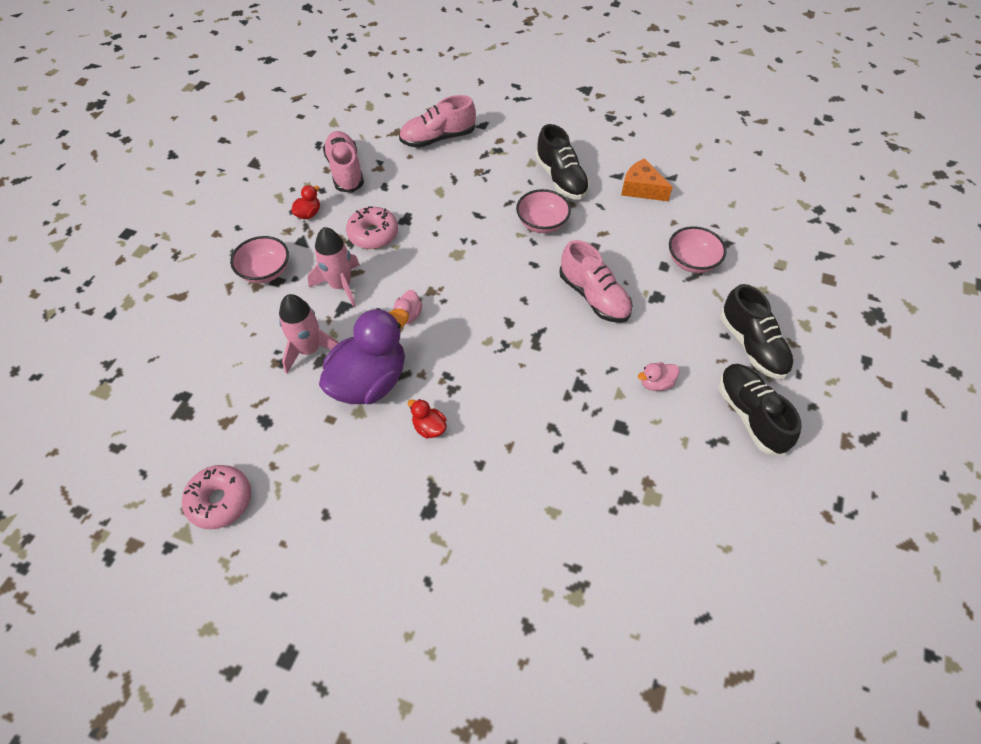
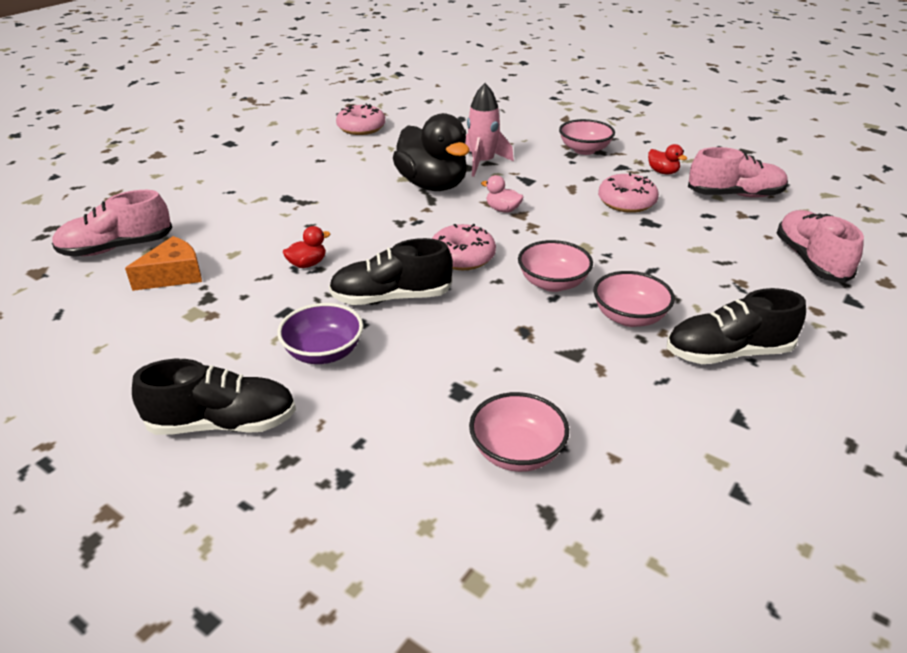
camera: 105 degrees right, 20 degrees down
(341, 285) = (556, 181): pink rocket -> none
(369, 381) = (432, 185): purple duck -> black duck
(429, 427) = (365, 206): red duck -> red duck (307, 264)
(497, 328) = (462, 257): none -> pink donut
(515, 267) = (553, 283): none -> pink bowl
(594, 297) = (482, 334): pink shoe -> pink shoe (117, 248)
(641, 188) = (704, 439): orange cheese -> orange cheese (174, 275)
(656, 383) = (323, 352): pink duck -> purple bowl
(752, 346) = (325, 467): black shoe -> black shoe (391, 298)

